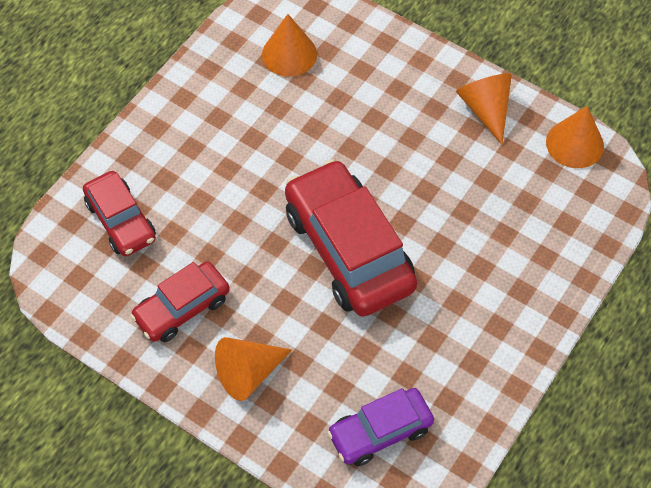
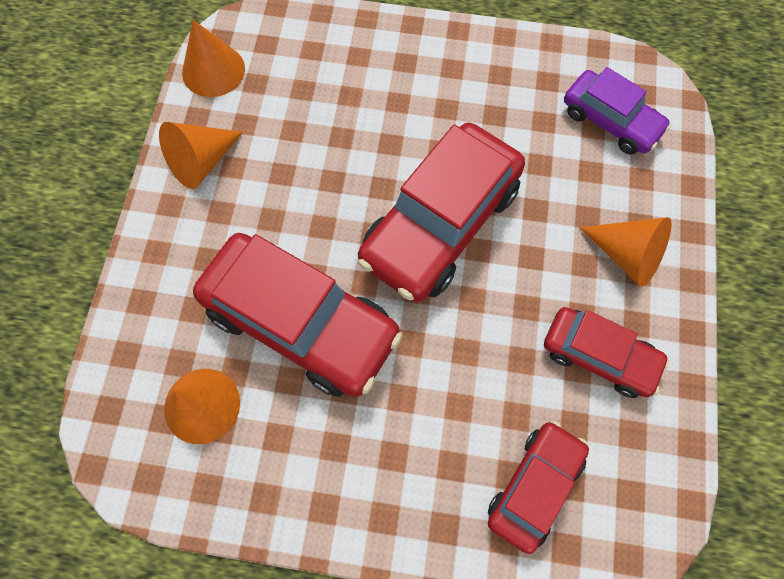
camera: 115 degrees left, 10 degrees up
(317, 128) = (301, 322): none -> red car

